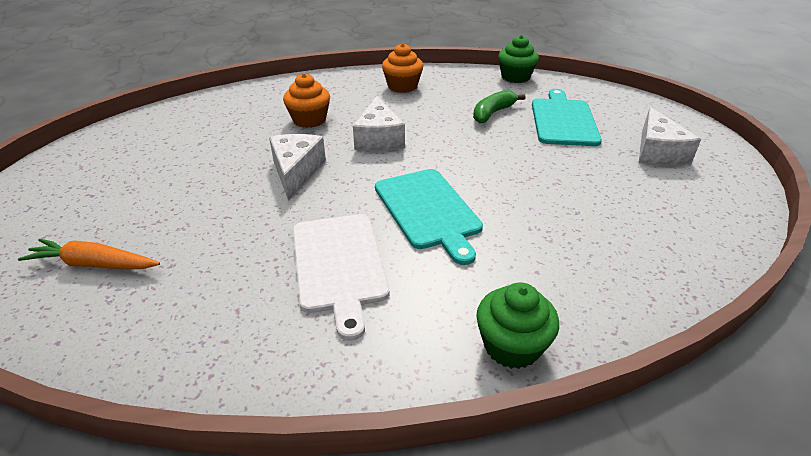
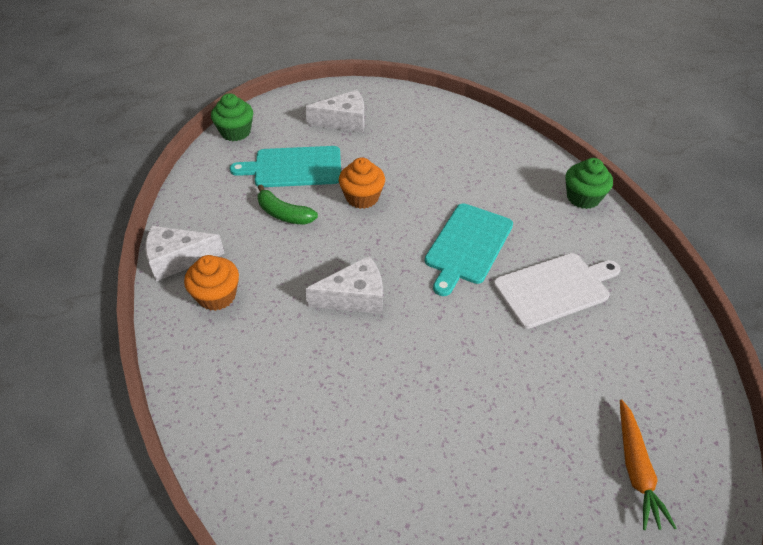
camera: 100 degrees left, 10 degrees up
(296, 172) = (437, 353): white cheese -> white cheese (178, 259)
(309, 120) = (320, 372): orange cupcake -> orange cupcake (362, 197)
(428, 210) = (467, 246): turquoise cutting board -> turquoise cutting board turned 150 degrees clockwise
(515, 77) = (190, 199): green cupcake -> green cupcake (235, 132)

